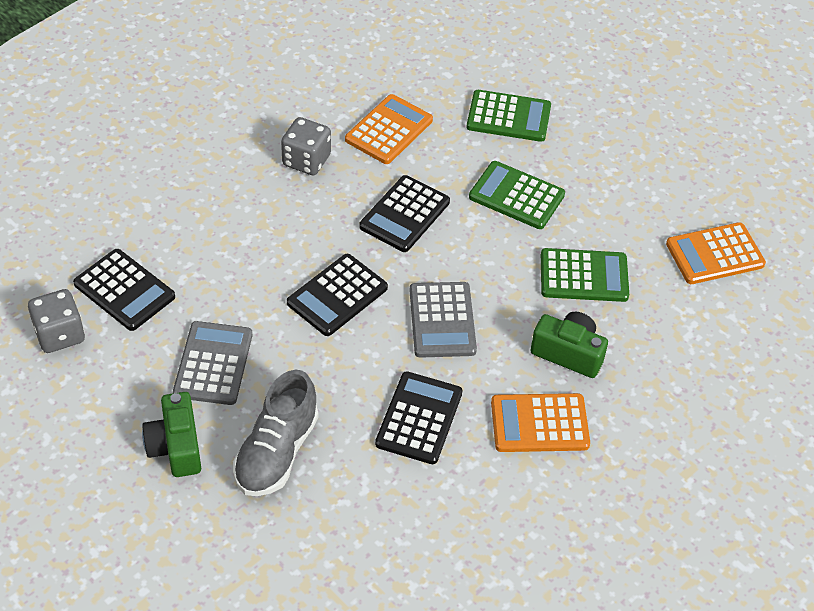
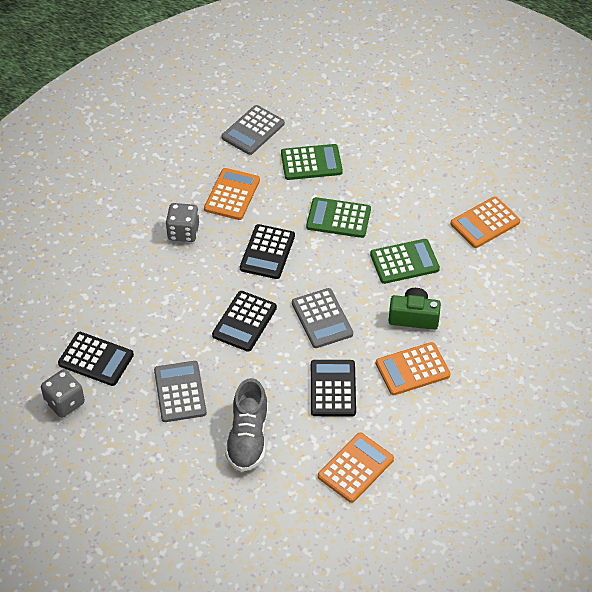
camera: 15 degrees left, 0 degrees up
(176, 446) = (179, 454): green camera -> none
(406, 537) = (355, 468): none -> orange calculator
(449, 58) = (253, 130): none -> grey calculator

